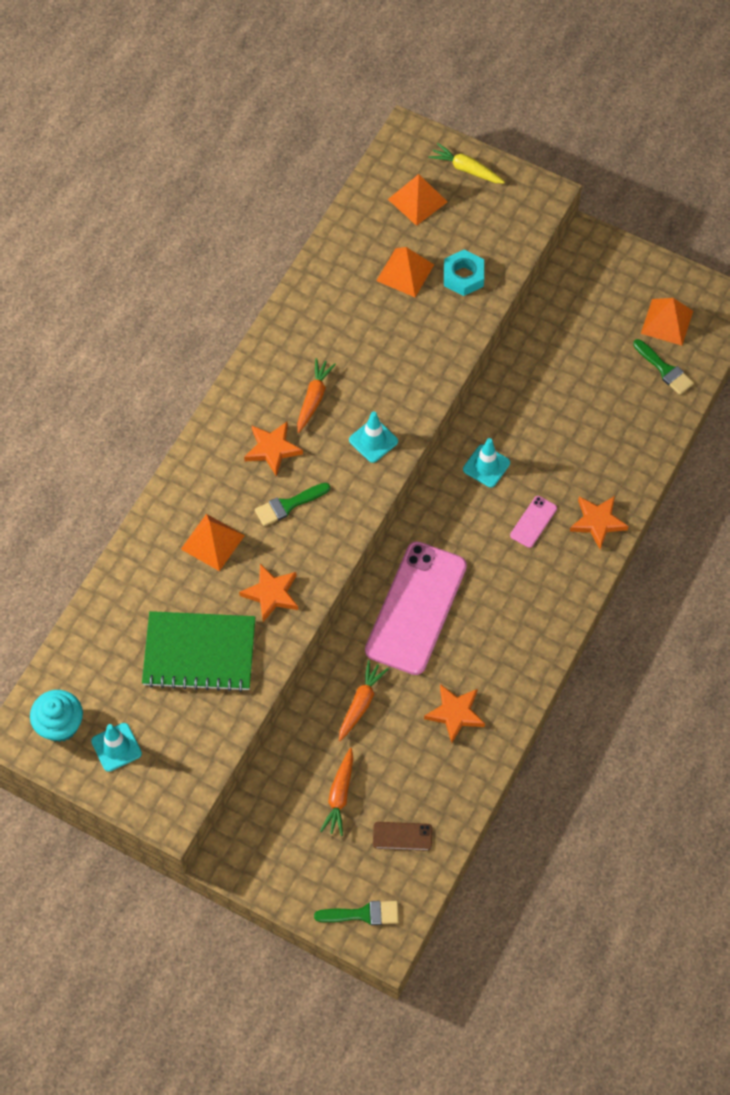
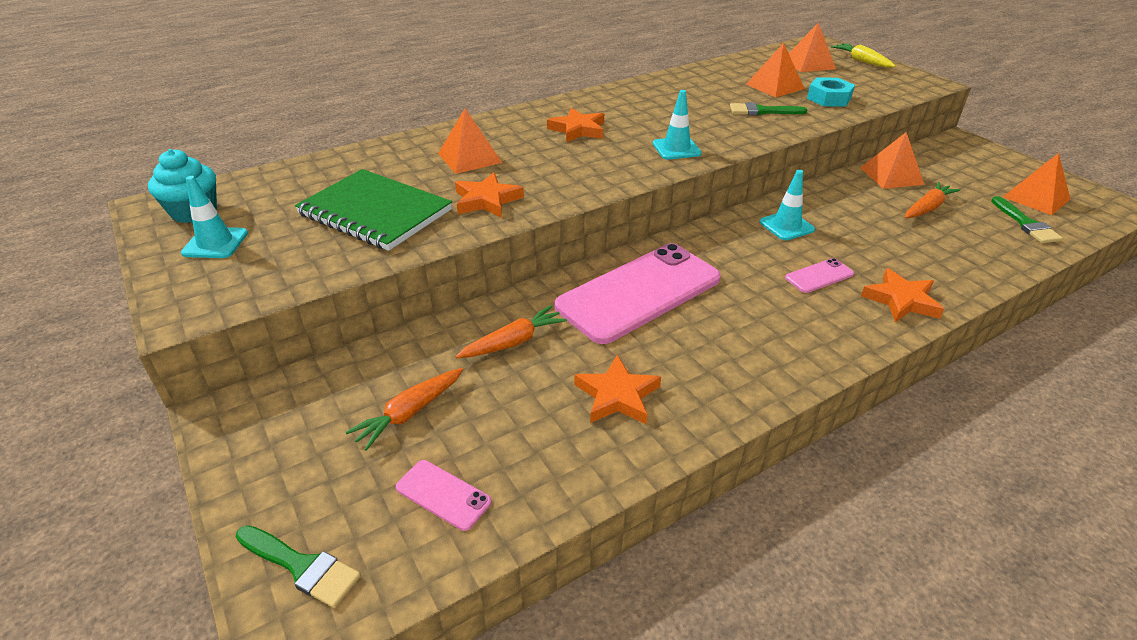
camera: 30 degrees right, 25 degrees down
(288, 505) = (560, 159): green brush -> green brush (762, 111)
(314, 398) = (640, 117): orange carrot -> orange carrot (927, 208)
(402, 836) = (443, 494): brown phone -> pink phone
(544, 340) = (891, 176): none -> orange pyramid

